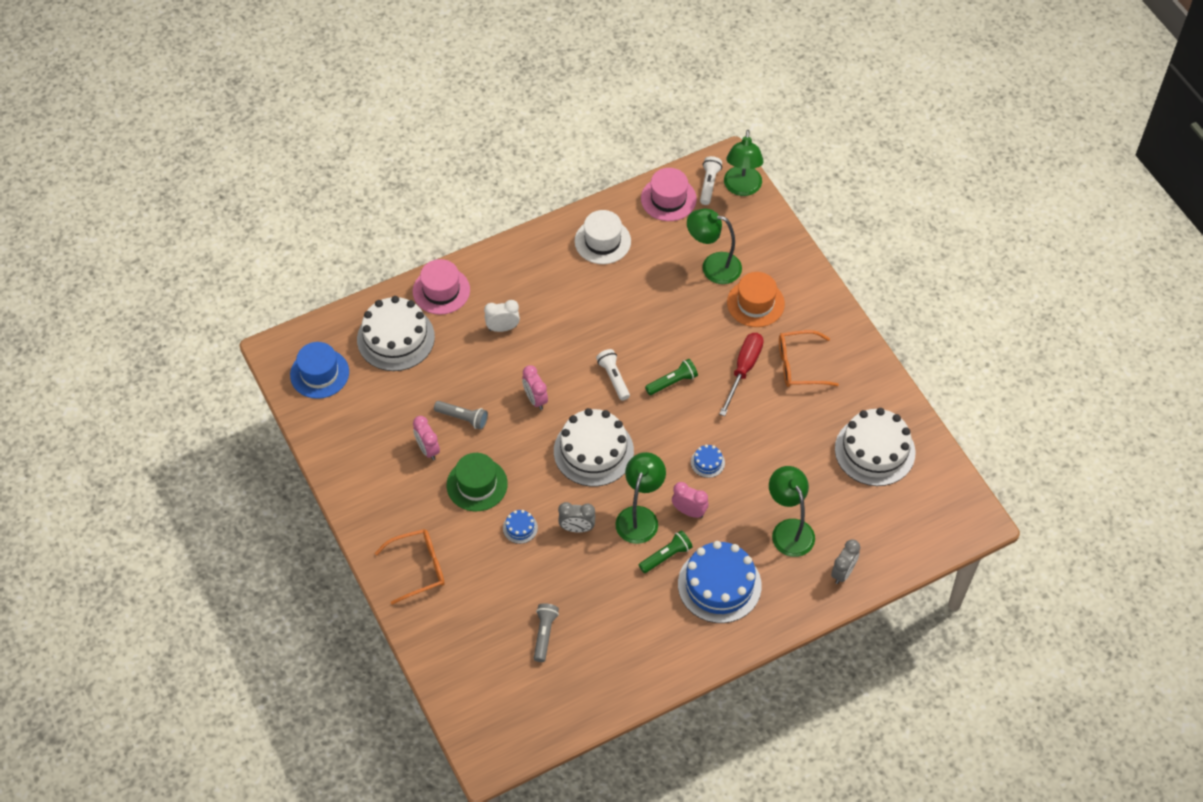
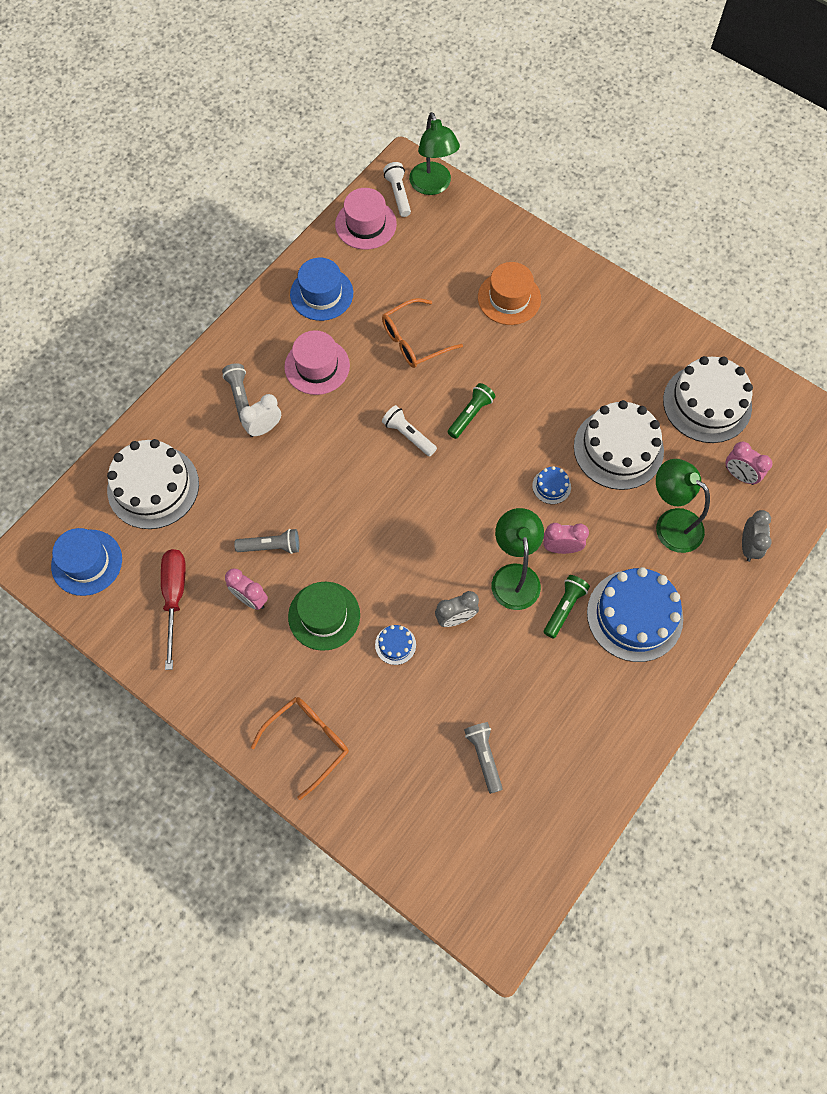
camera: 25 degrees left, 10 degrees up
(441, 290) = (177, 414): pink hat -> pink hat (317, 366)
(496, 296) = (240, 396): none -> grey flashlight
(535, 399) = (338, 493): pink clock -> pink clock (739, 475)
(593, 451) = (428, 524): white cake -> white cake (618, 448)
(602, 241) = (321, 294): white hat -> blue hat
(713, 266) = (447, 276): green lamp -> none
(743, 370) = (534, 372): red screwdriver -> red screwdriver (175, 597)
(799, 365) = (586, 345): orange glasses -> orange glasses (414, 341)

